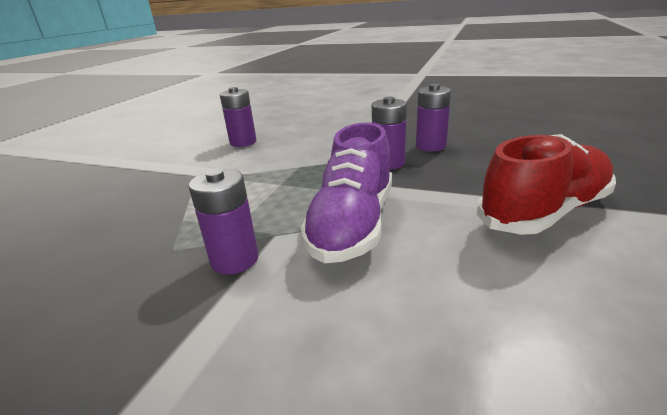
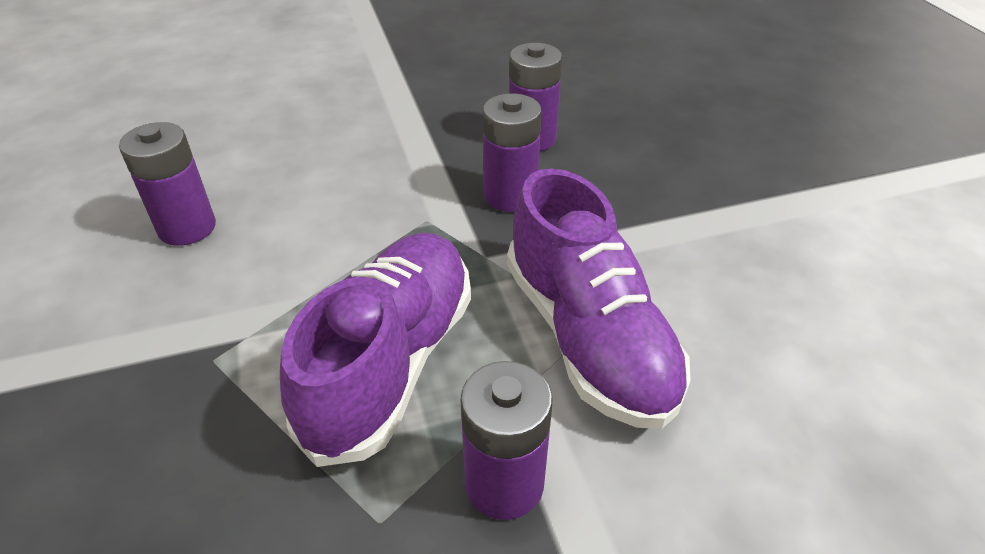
camera: 40 degrees left, 15 degrees up
(252, 202) = (391, 362): none -> purple shoe
(544, 212) = (764, 220): red shoe -> none

